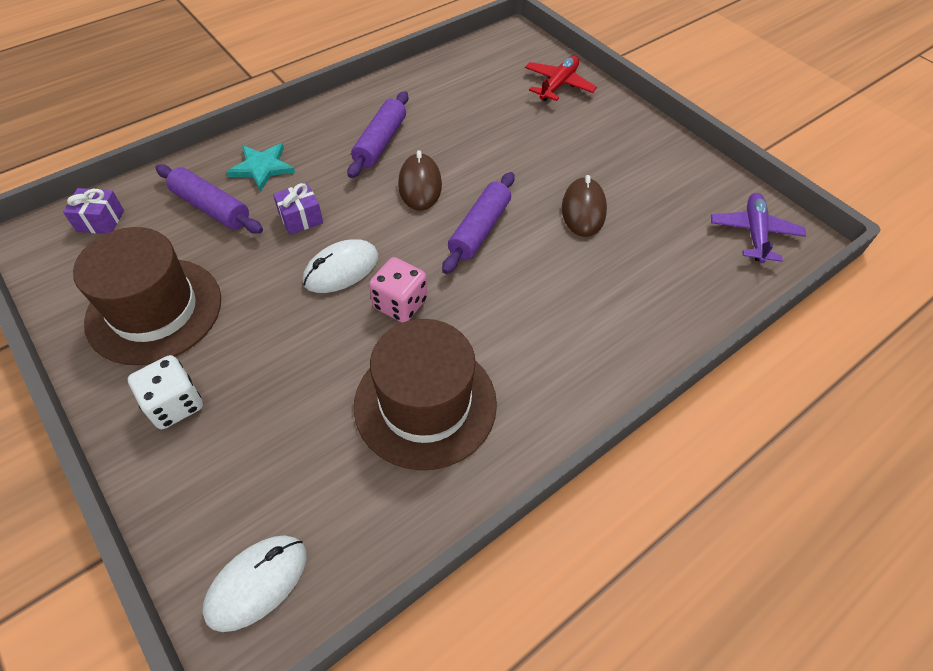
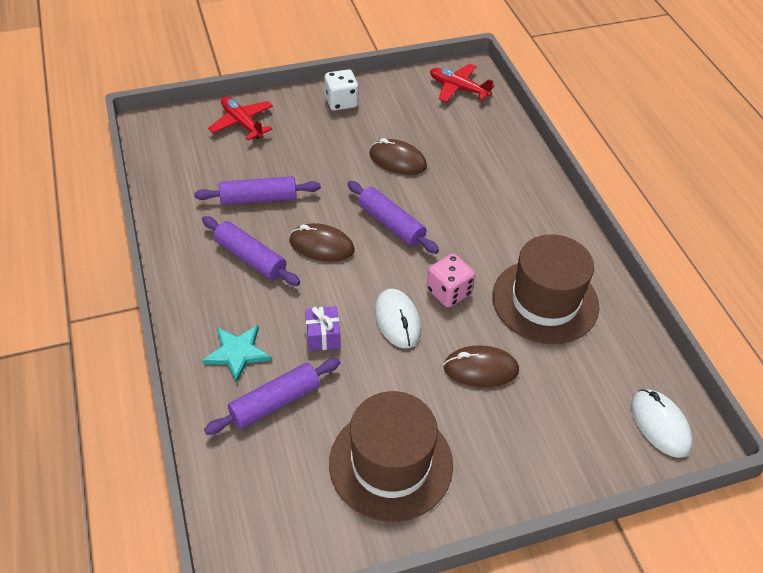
camera: 70 degrees left, 5 degrees down
(100, 221) = (247, 501): purple gift -> none
(175, 404) = (499, 458): white dice -> white dice (341, 102)
(296, 359) = (480, 369): none -> brown mouse
(461, 125) = (259, 199): none -> purple rolling pin
(754, 233) = (458, 88): purple plane -> red plane

